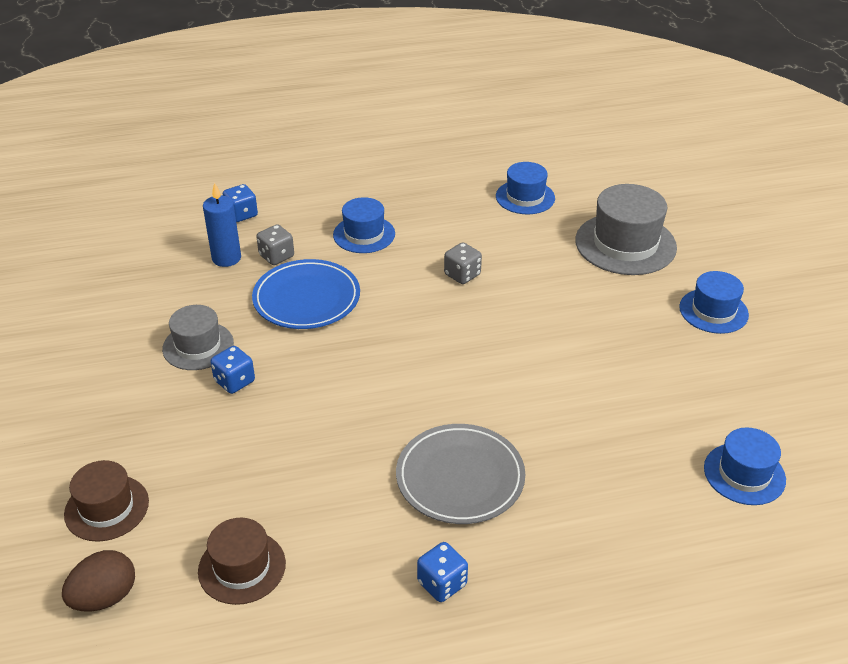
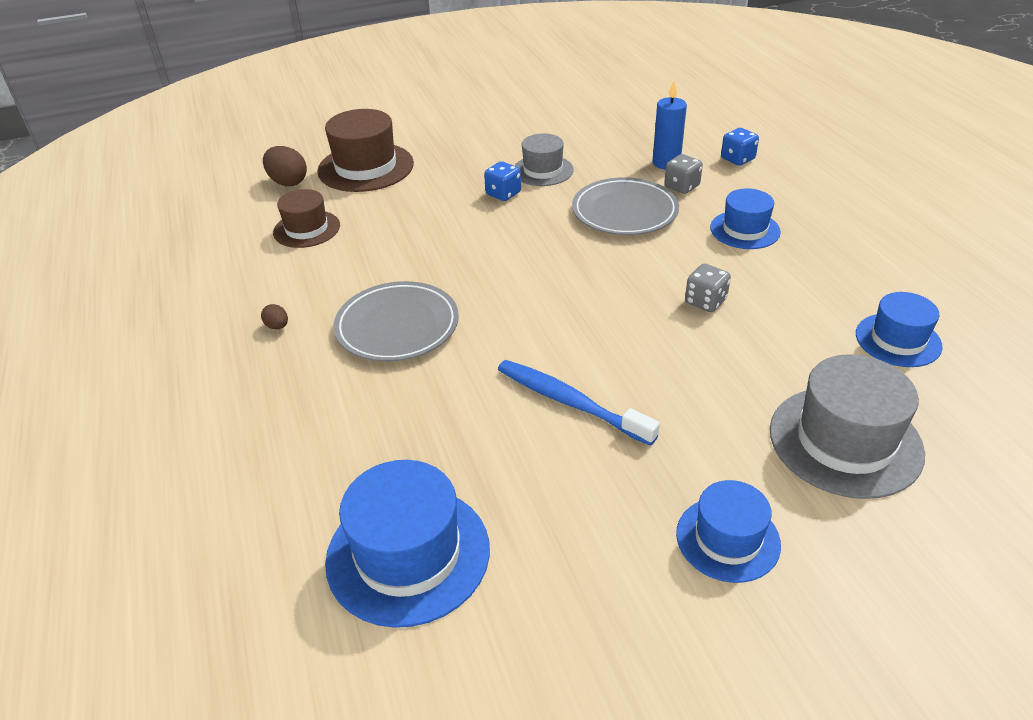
camera: 85 degrees right, 0 degrees up
(107, 508) = (366, 167): brown hat -> brown hat, size x1.60
(306, 298) = (624, 211): blue plate -> grey plate
(442, 583) = (277, 326): blue dice -> brown egg
(580, 367) = (571, 403): none -> blue toothbrush
(744, 474) = (408, 554): blue hat -> blue hat, size x1.60

